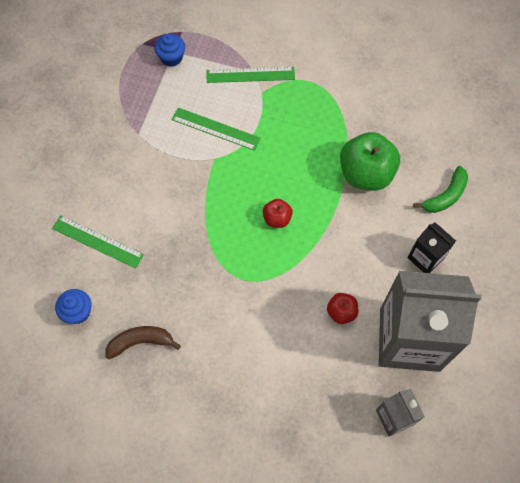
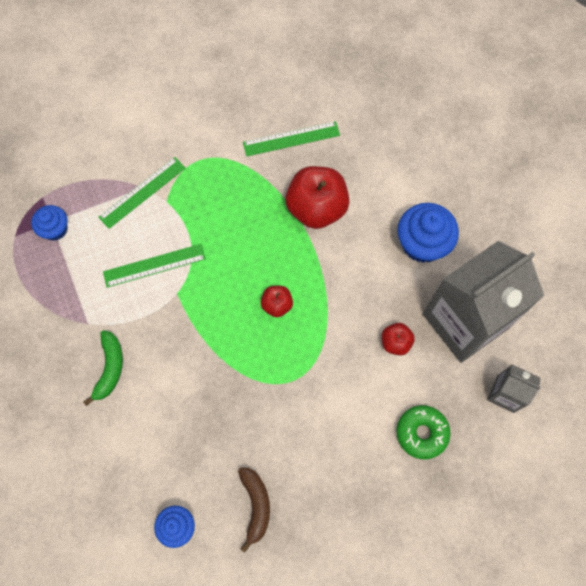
camera: 40 degrees left, 5 degrees up
(97, 241) = (138, 450): green ruler -> green ruler (291, 139)
(140, 342) = (255, 505): brown banana -> brown banana turned 135 degrees clockwise
(303, 392) = (421, 433): none -> green donut
(366, 174) = (316, 208): green apple -> red apple
(425, 258) = (422, 243): black carton -> blue cupcake
(445, 196) = (394, 178): green banana -> green banana (109, 368)

